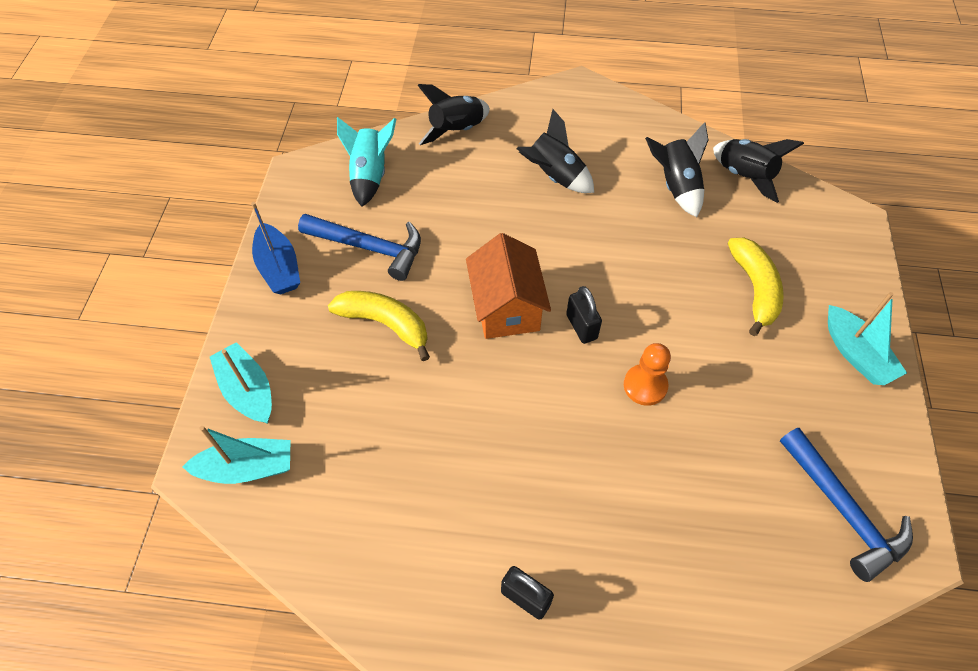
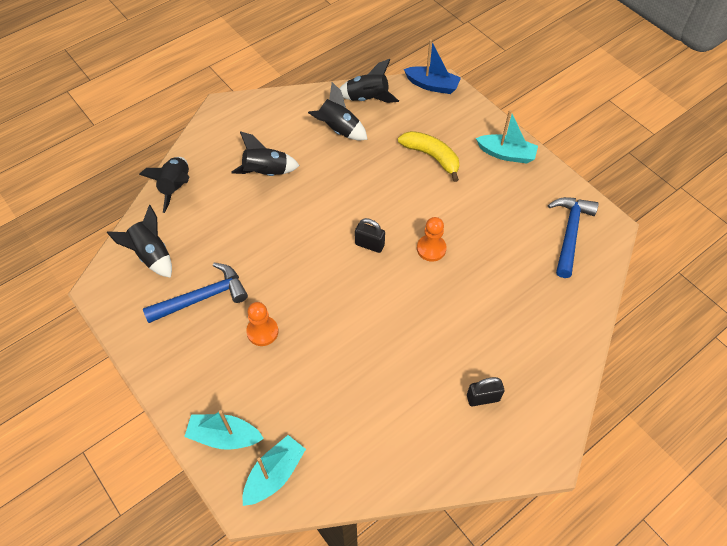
camera: 45 degrees left, 0 degrees up
(279, 268) = (158, 355): blue boat -> blue boat (432, 85)
(370, 175) = (151, 255): turquoise rocket -> black rocket
(385, 324) = (262, 331): yellow banana -> orange pawn
(506, 307) = (320, 266): orange house -> none
(843, 510) = (569, 233): blue hammer -> blue hammer turned 90 degrees counterclockwise

